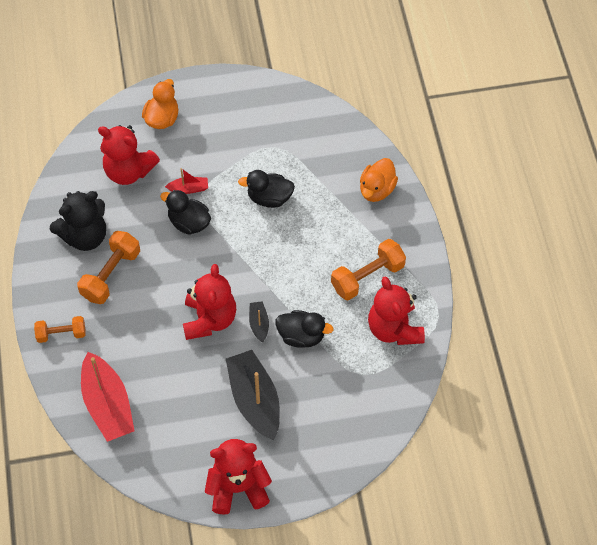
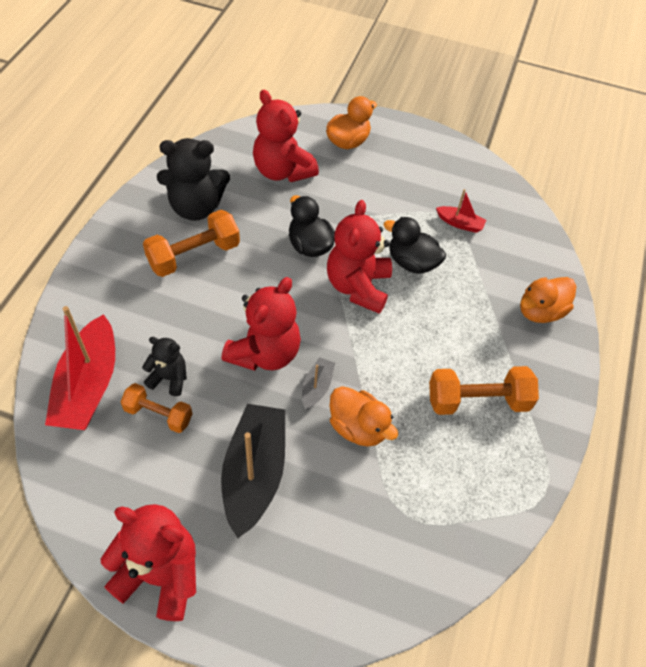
camera: 25 degrees right, 5 degrees down
(61, 334) = (100, 287): orange dumbbell -> orange dumbbell (158, 414)
(157, 371) = (169, 378): none -> black teddy bear
(188, 189) = (331, 214): red boat -> red boat (460, 223)
(259, 324) = (317, 387): black boat -> grey boat
(301, 336) = (358, 427): black duck -> orange duck
(394, 329) = (478, 480): red teddy bear -> red teddy bear (358, 287)

